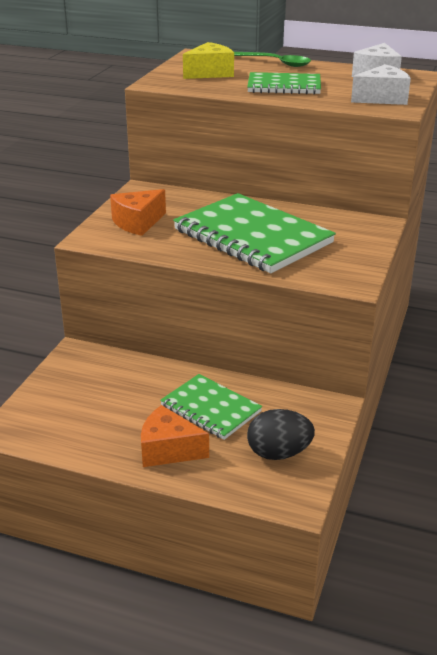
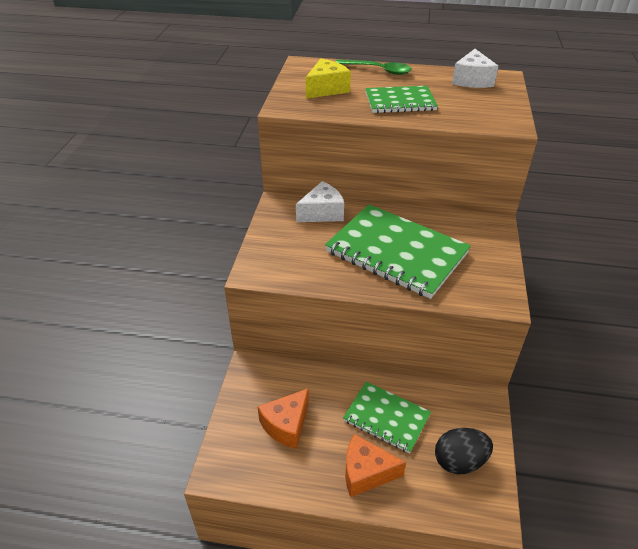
camera: 10 degrees left, 10 degrees up
(138, 223) = (290, 246): orange cheese -> orange cheese (286, 425)
(382, 98) = (492, 111): white cheese -> white cheese (322, 213)

